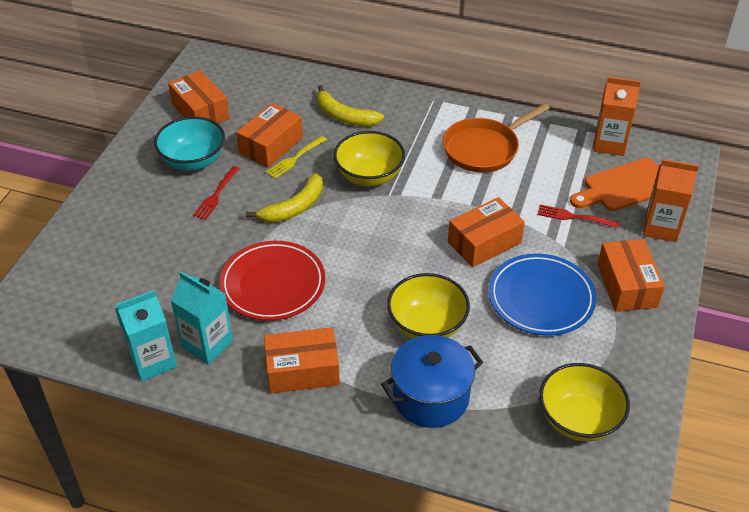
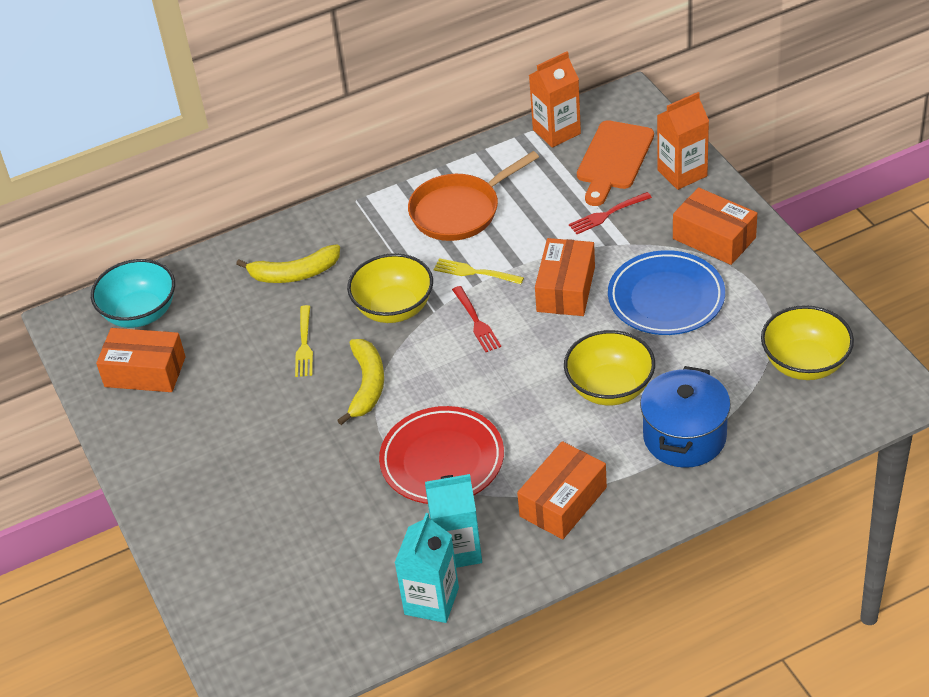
camera: 40 degrees left, 0 degrees up
(193, 161) = (209, 420): turquoise bowl -> turquoise bowl (140, 313)
(216, 195) = (278, 431): red fork -> red fork (476, 321)
(271, 145) = (264, 350): orange box -> none
(443, 190) = (475, 272): none -> yellow fork
(484, 148) = (460, 211): orange pan -> orange pan turned 45 degrees clockwise

